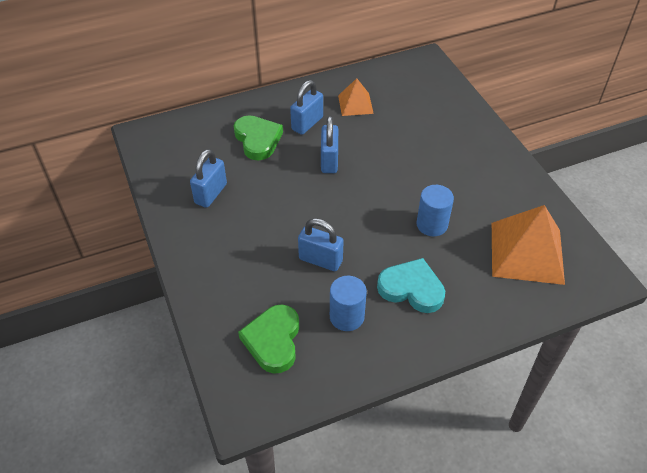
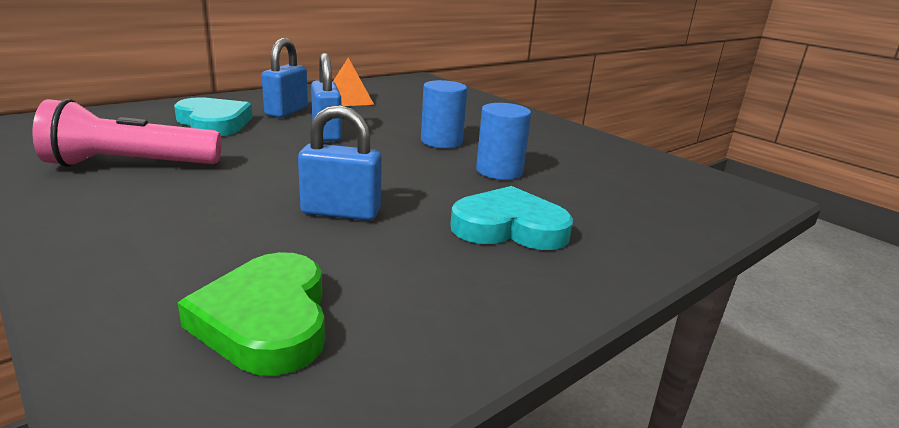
camera: 20 degrees left, 25 degrees down
(211, 194) = (130, 165): blue padlock -> pink flashlight
(258, 140) = (214, 123): green heart -> turquoise heart
(347, 317) = (414, 269): blue cylinder -> blue cylinder (441, 141)
(526, 252) = (642, 184): orange pyramid -> none

